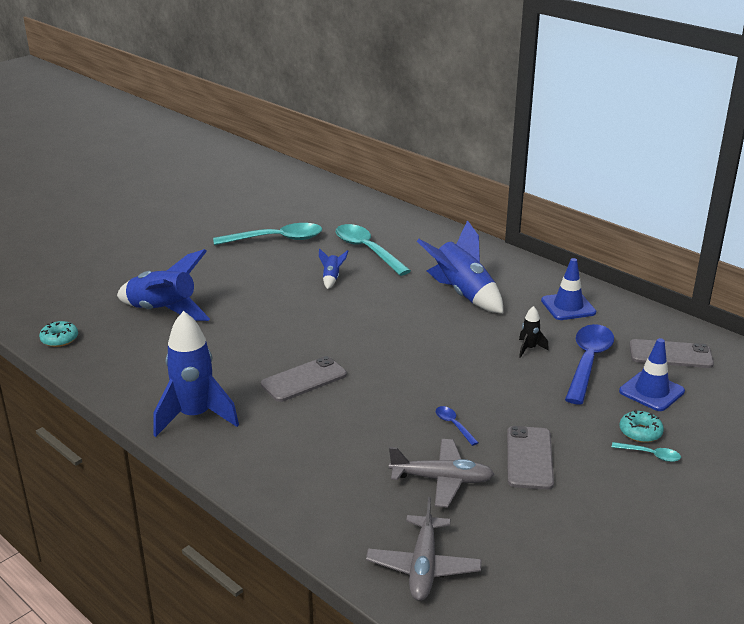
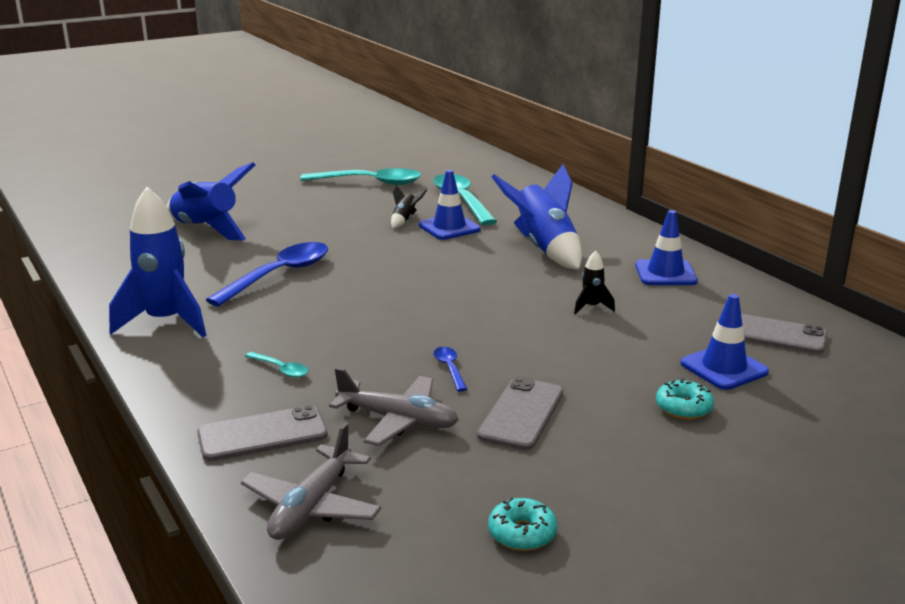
camera: 15 degrees right, 5 degrees down
(59, 339) = (85, 241): turquoise donut -> turquoise donut (522, 533)
(304, 379) = (308, 304): grey phone -> grey phone (262, 434)
(331, 278) = (405, 220): blue rocket -> black rocket
(373, 281) = (449, 227): none -> blue traffic cone
(588, 362) = (657, 328): blue spoon -> blue spoon (279, 275)
(650, 455) = (683, 433): turquoise spoon -> turquoise spoon (281, 369)

